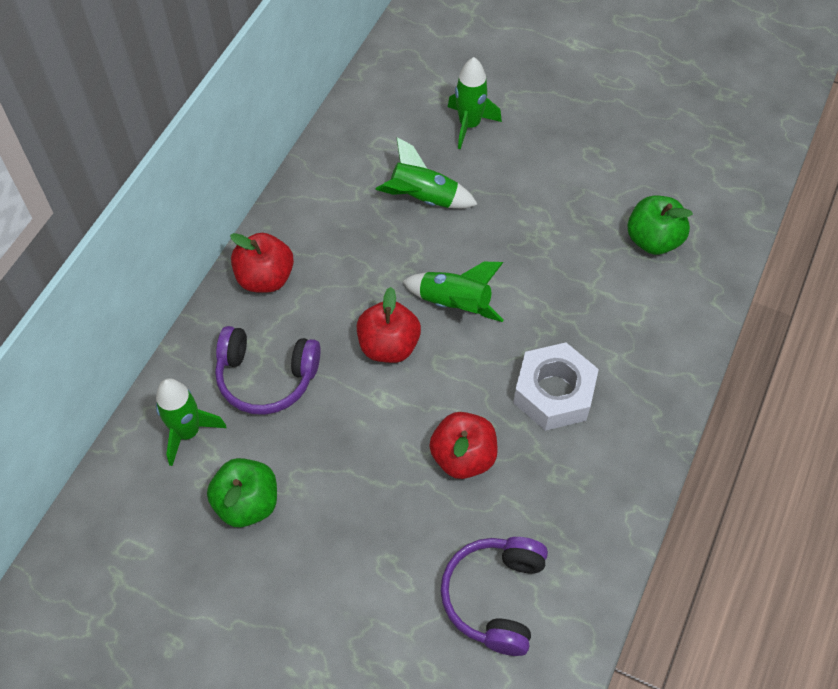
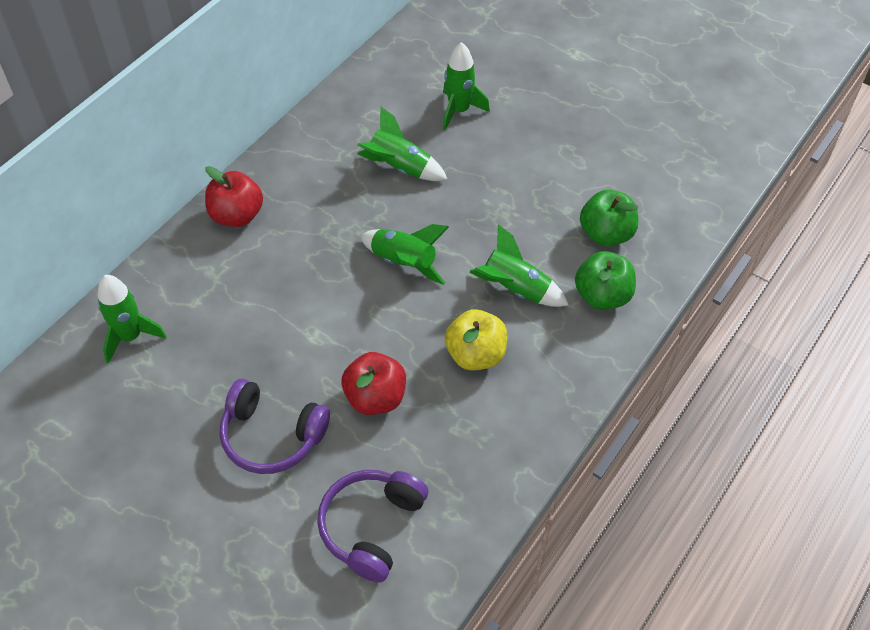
camera: 10 degrees right, 5 degrees down
(247, 503) = (166, 406): green apple -> green apple (602, 296)
(266, 377) = (214, 300): purple headphones -> purple headphones (272, 436)
(388, 346) = (333, 290): red apple -> none
(553, 393) = (475, 355): white nut -> yellow apple
(576, 315) = (515, 289): none -> green rocket

